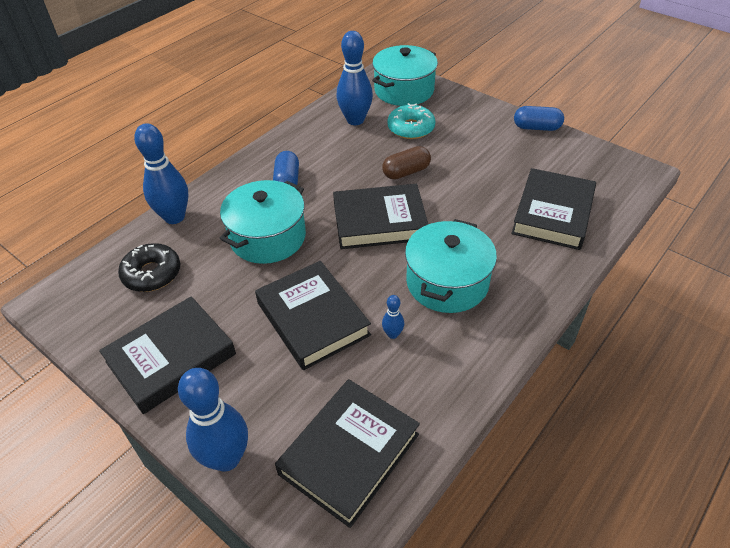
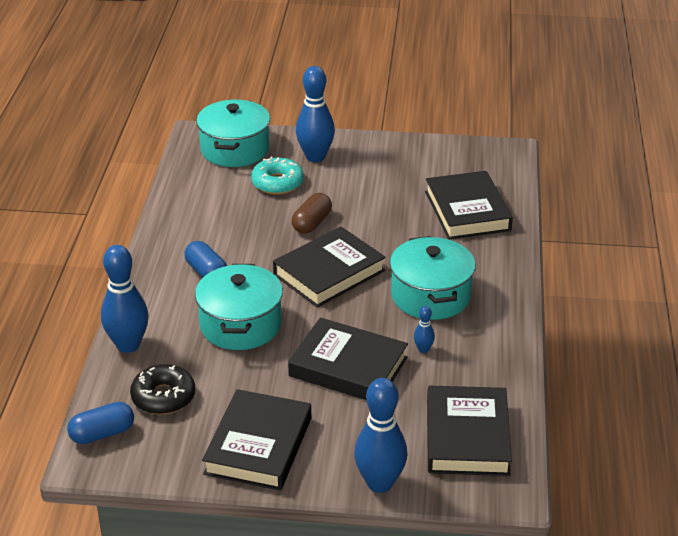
camera: 35 degrees left, 10 degrees down
(355, 120) = (215, 194): blue bowling pin -> blue bowling pin (315, 157)
(536, 127) = (392, 143): blue capsule -> blue capsule (102, 434)

